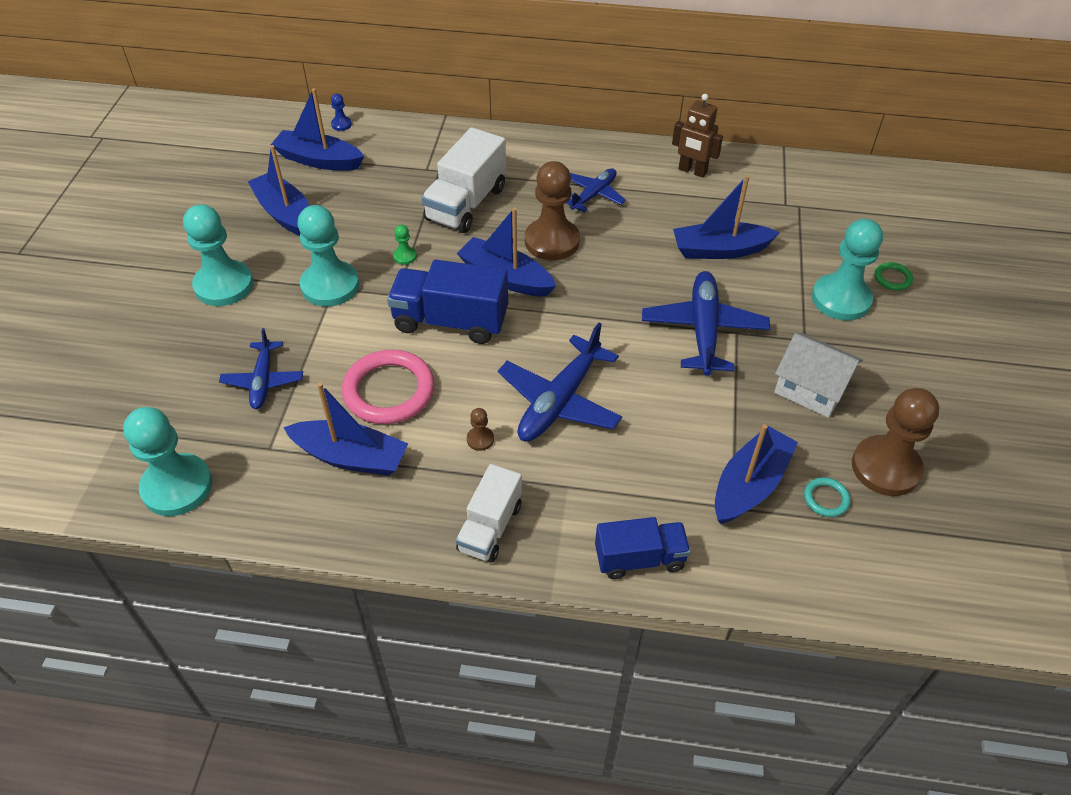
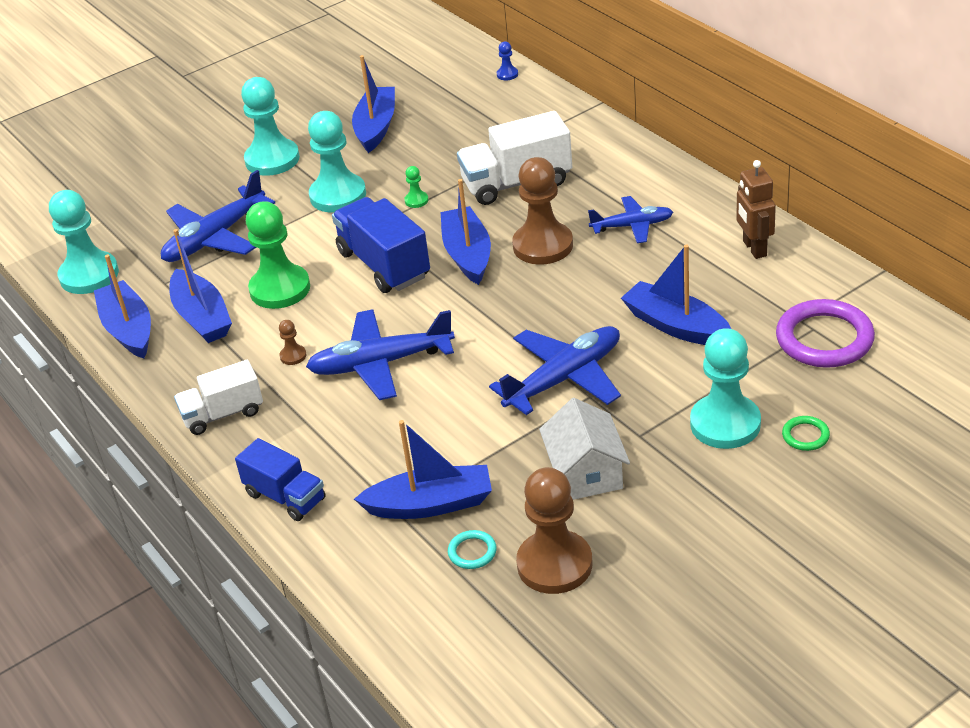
camera: 50 degrees right, 10 degrees down
(263, 381) = (214, 238): blue plane -> blue plane, size x1.62
(319, 160) = (452, 96): blue boat -> blue boat (128, 329)
(389, 391) = (280, 289): pink ring -> green pawn
(814, 209) = (824, 339): none -> purple ring

